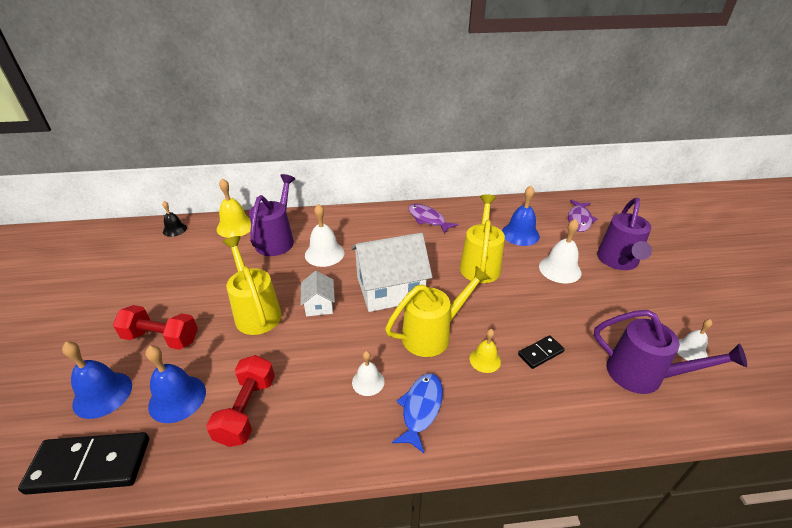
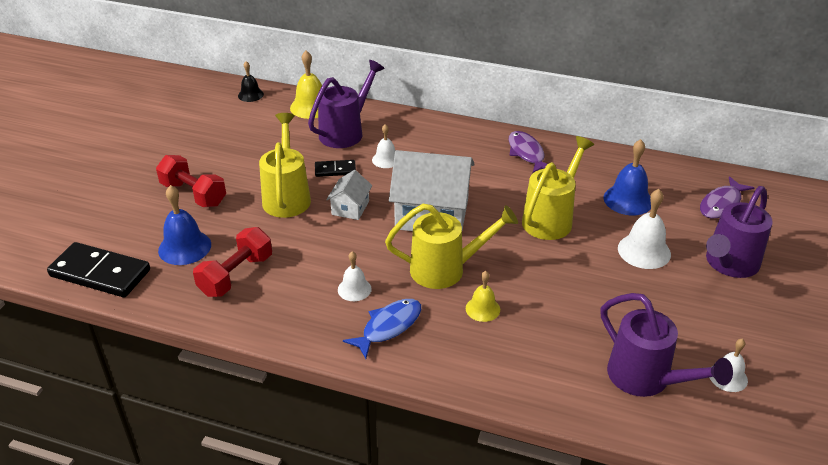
camera: 25 degrees right, 0 degrees up
(102, 394) = (128, 225): blue bell -> none
(324, 253) = (386, 159): white bell -> white bell, size x0.62
(540, 353) = (547, 322): black domino -> black domino (335, 170)

